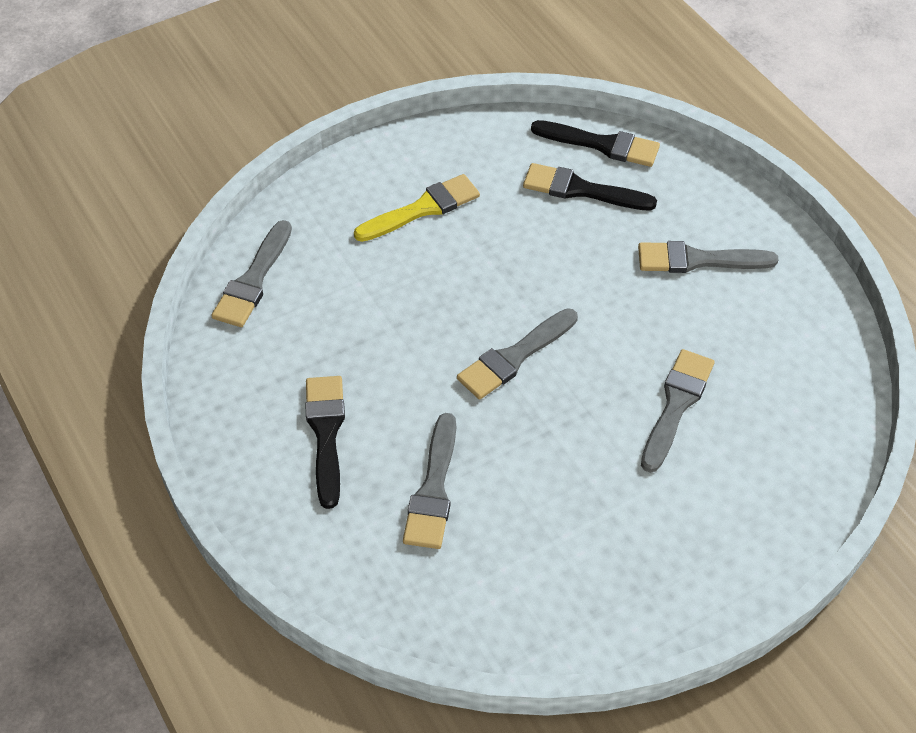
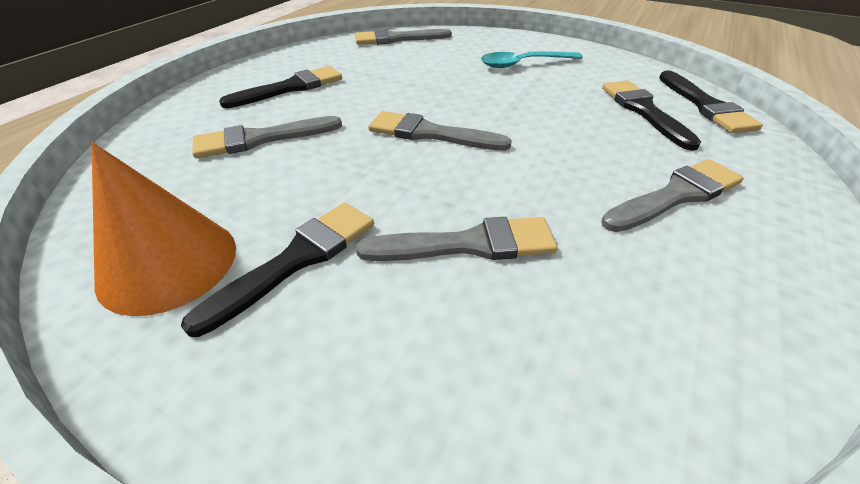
camera: 60 degrees right, 10 degrees down
(423, 209) = (523, 64): yellow brush -> turquoise spoon
(591, 588) = (168, 263): none -> orange cone
(634, 509) = (297, 259): none -> black brush
(698, 260) = (676, 195): grey brush -> grey brush turned 90 degrees clockwise

